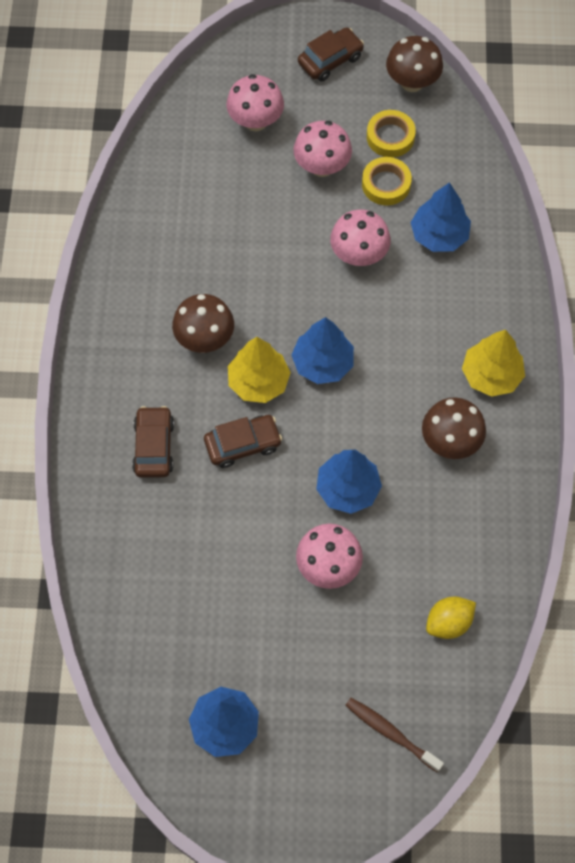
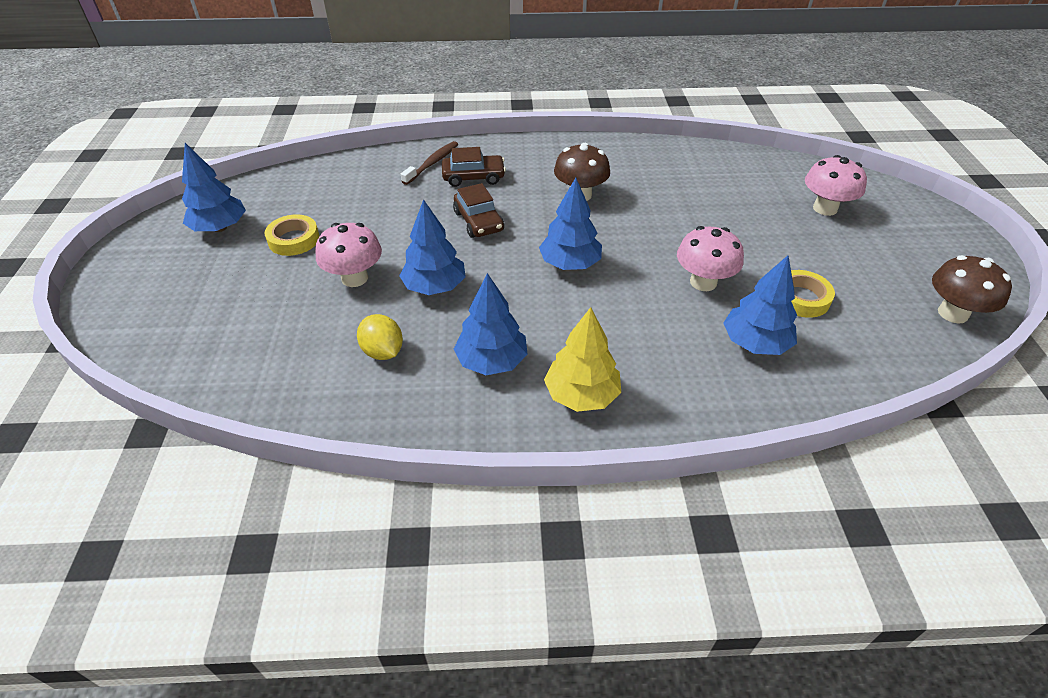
camera: 85 degrees right, 20 degrees down
(258, 382) = (542, 226): yellow tree -> none
(322, 166) = (797, 252): pink mushroom -> none
(330, 60) = (934, 251): brown car -> none
(390, 137) = (865, 299): yellow tape -> yellow tape (294, 239)
(391, 733) = (175, 327): brown toothbrush -> brown toothbrush (432, 163)
(448, 623) = (279, 366): yellow lemon -> yellow lemon (383, 351)
(450, 441) = (492, 361): brown mushroom -> blue tree

